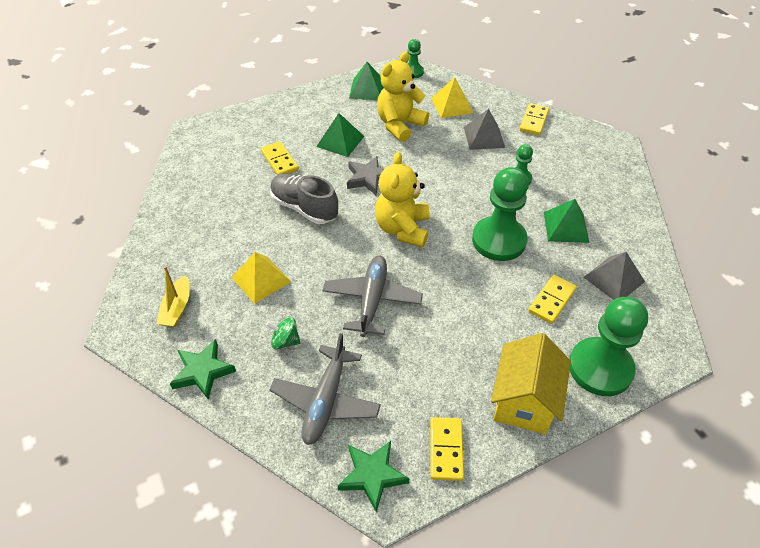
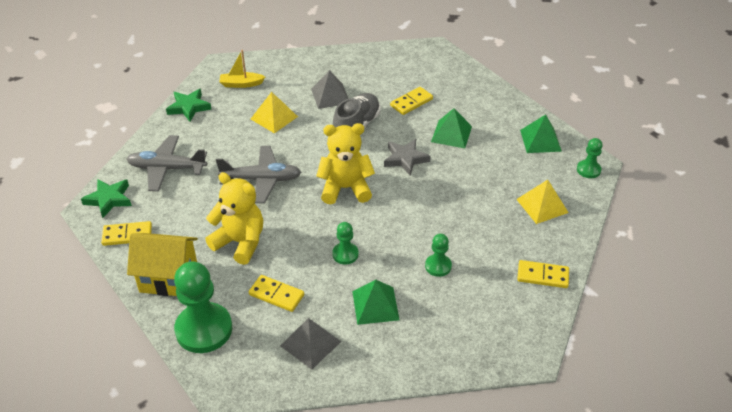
camera: 80 degrees right, 5 degrees down
(285, 341) = (217, 140): green spinning top -> none
(400, 125) = (491, 170): yellow teddy bear -> yellow teddy bear (240, 242)
(484, 137) = (497, 235): grey pyramid -> grey pyramid (330, 96)
(499, 240) = (345, 254): green pawn -> green pawn, size x0.50

